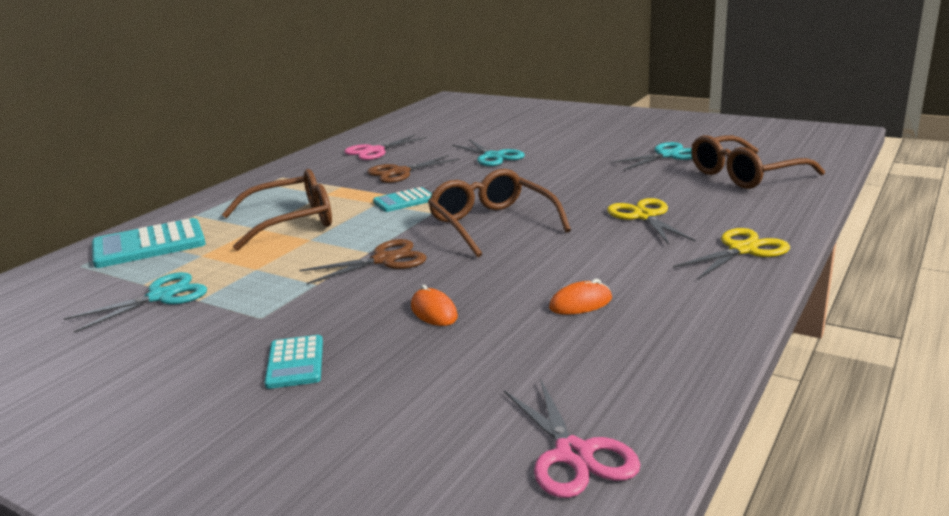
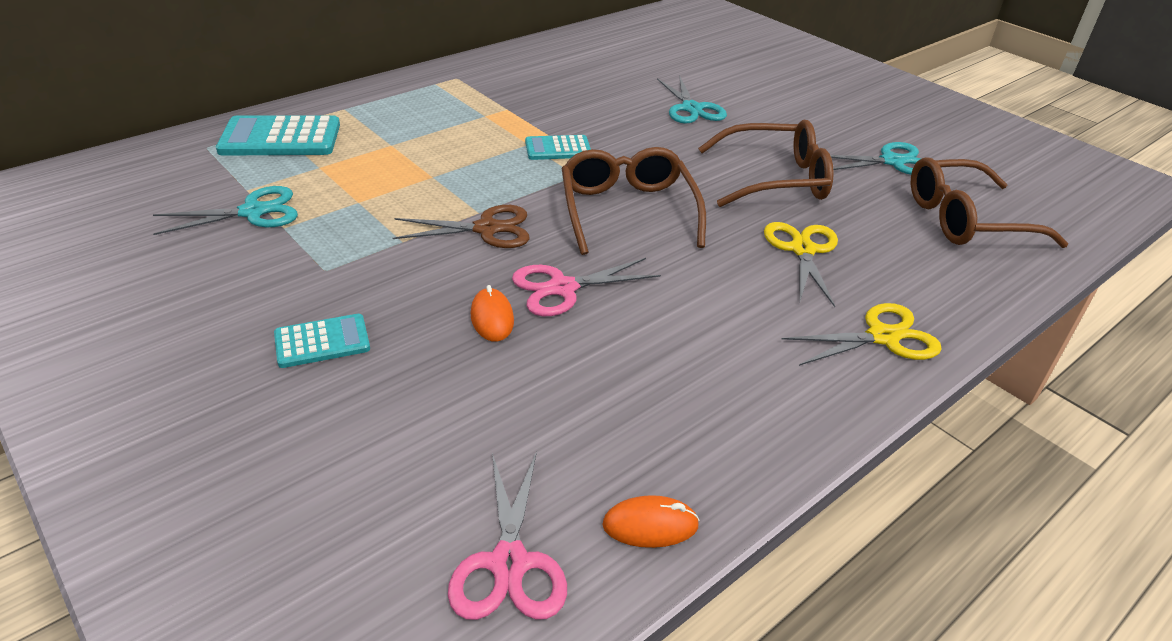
camera: 15 degrees right, 15 degrees up
(290, 222) = (428, 146): brown glasses -> brown glasses (774, 179)
(295, 363) = (322, 341): turquoise calculator -> turquoise calculator turned 120 degrees counterclockwise
(375, 151) = (571, 65): pink scissors -> pink scissors (562, 288)
(400, 172) = (578, 105): brown scissors -> none
(580, 303) = (648, 357): orange mouse -> orange mouse (650, 525)

